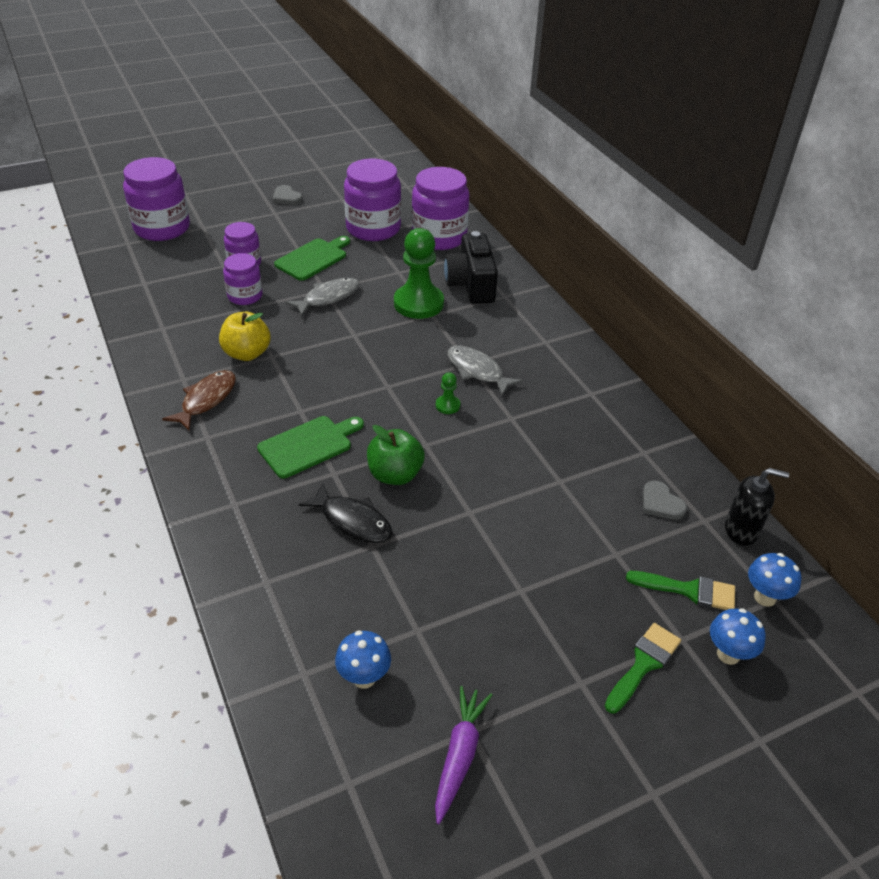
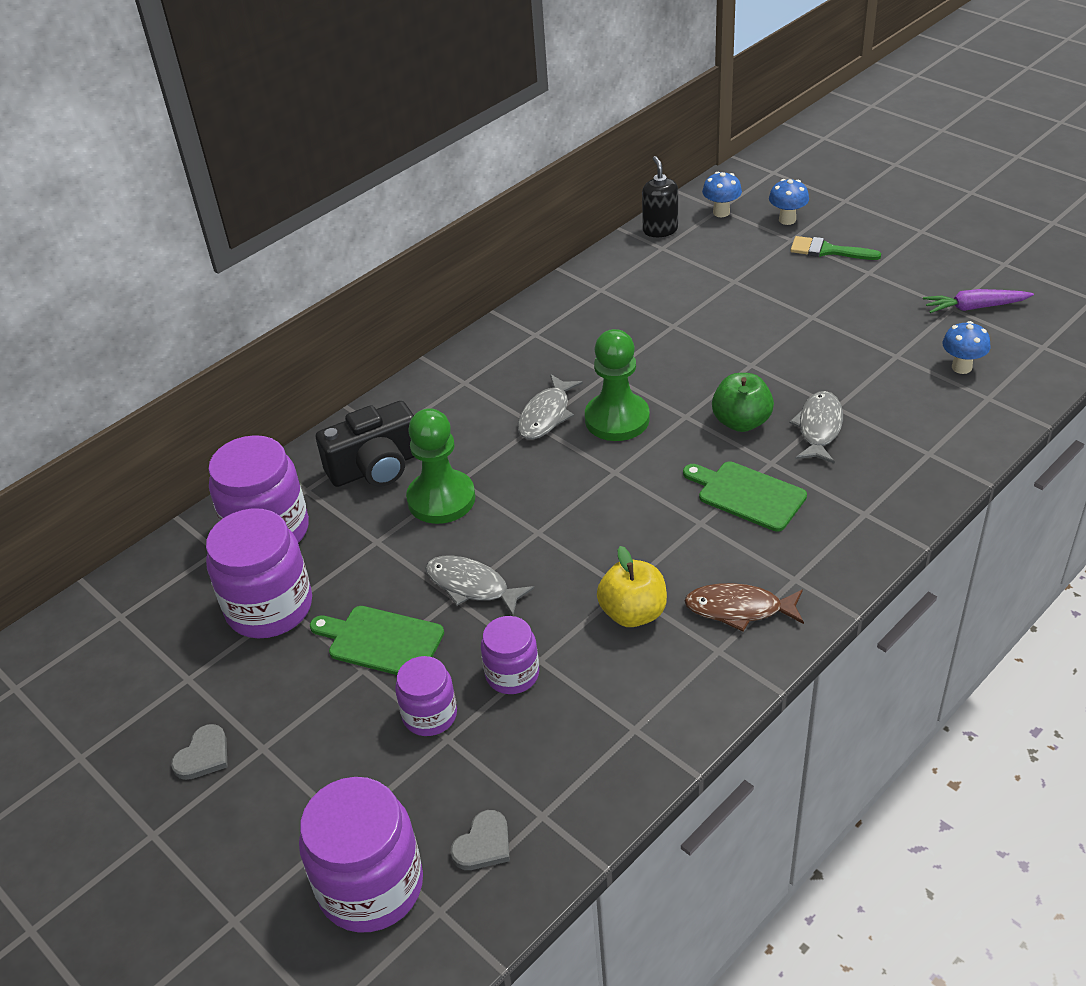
camera: 105 degrees left, 0 degrees up
(353, 521) = (819, 428): black fish -> grey fish
(447, 405) = (617, 419): green pawn -> green pawn, size x2.31
(661, 503) = (659, 270): grey heart -> grey heart (483, 844)
(689, 590) = (742, 243): green brush -> none

